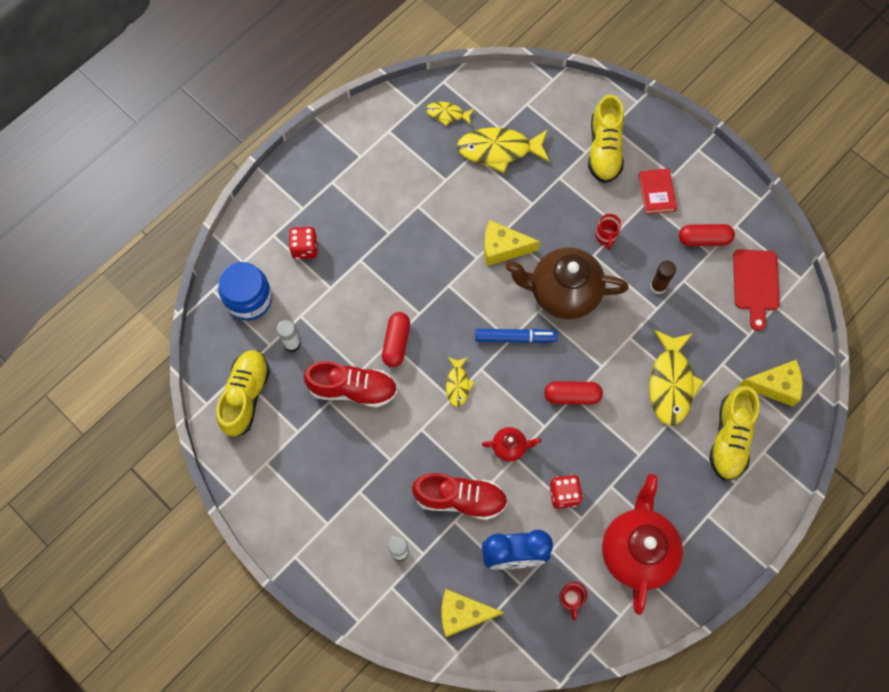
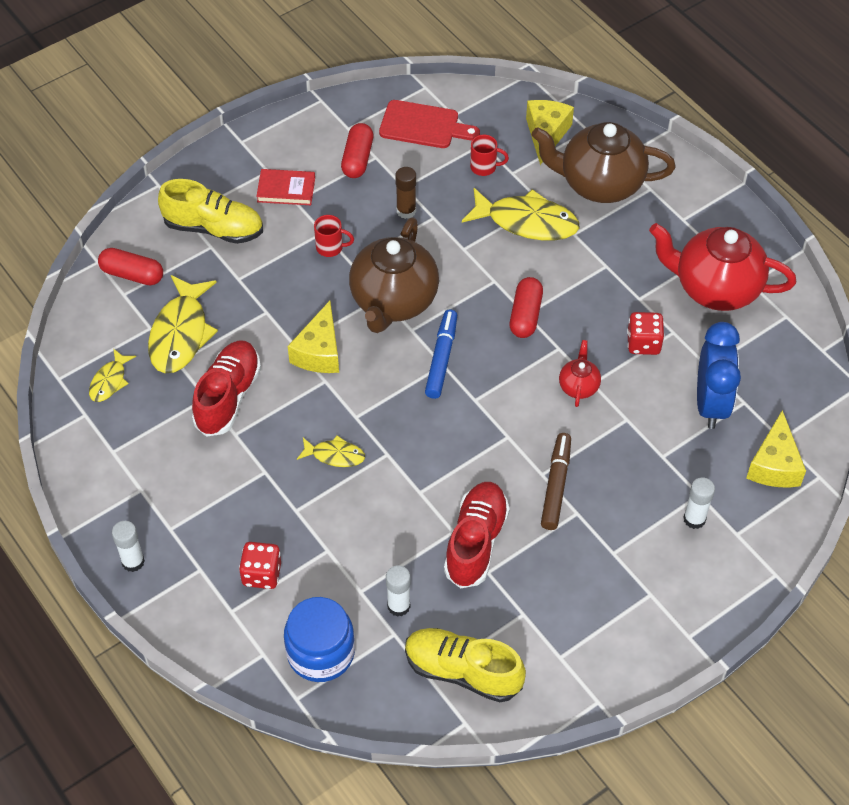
camera: 80 degrees left, 15 degrees down
(302, 165) = (133, 561): none -> white glue stick
(396, 343) = (422, 485): red capsule -> red capsule (132, 274)
(412, 441) = (556, 485): none -> brown marker
(458, 384) = (490, 427): yellow fish -> yellow fish (335, 455)
(460, 499) = (636, 446): red shoe -> red shoe (228, 397)
(571, 599) = (764, 357): red mug -> red mug (484, 167)
(729, 439) = (599, 184): yellow shoe -> brown teapot

